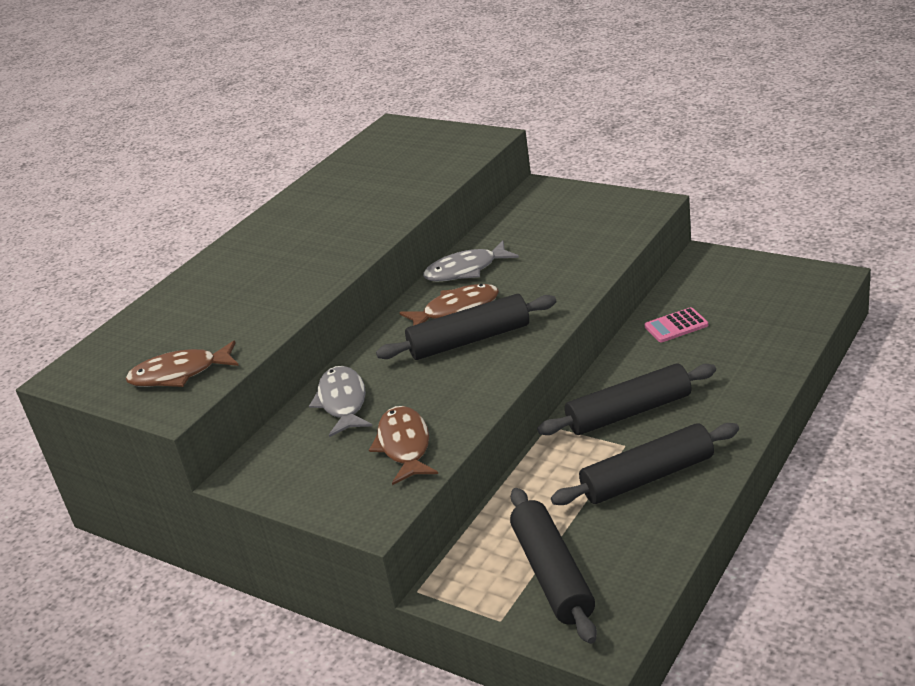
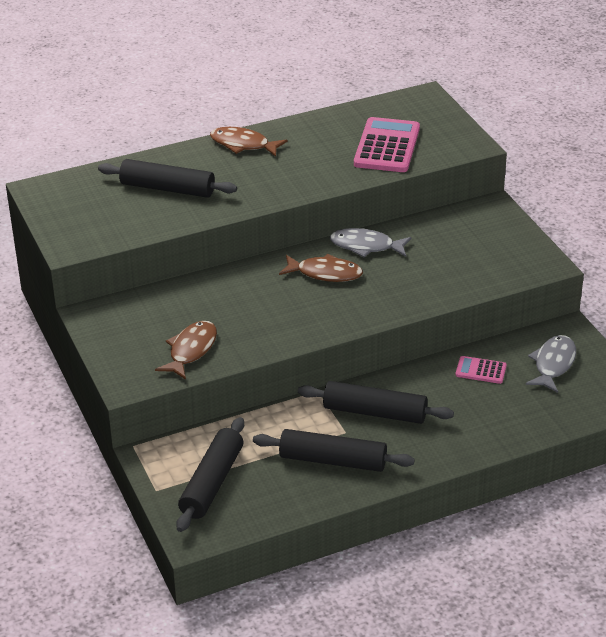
camera: 30 degrees right, 5 degrees up
(179, 374) = (95, 226): brown fish -> brown fish (243, 145)
(343, 402) = (190, 299): grey fish -> grey fish (553, 364)
(409, 172) = (387, 146): none -> pink calculator
(469, 340) = (307, 301): black rolling pin -> black rolling pin (167, 188)

